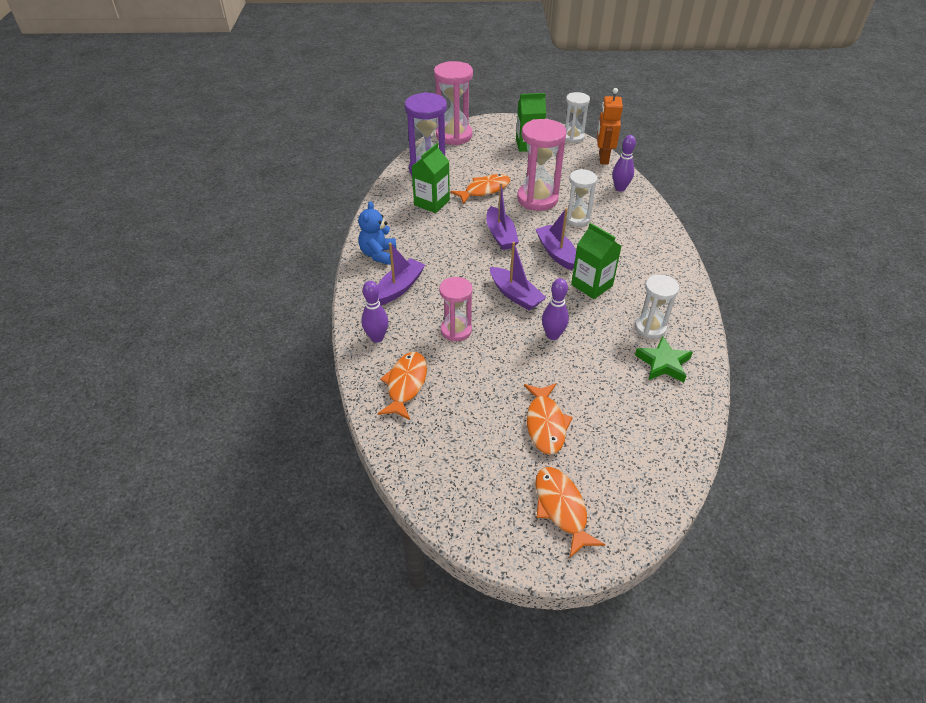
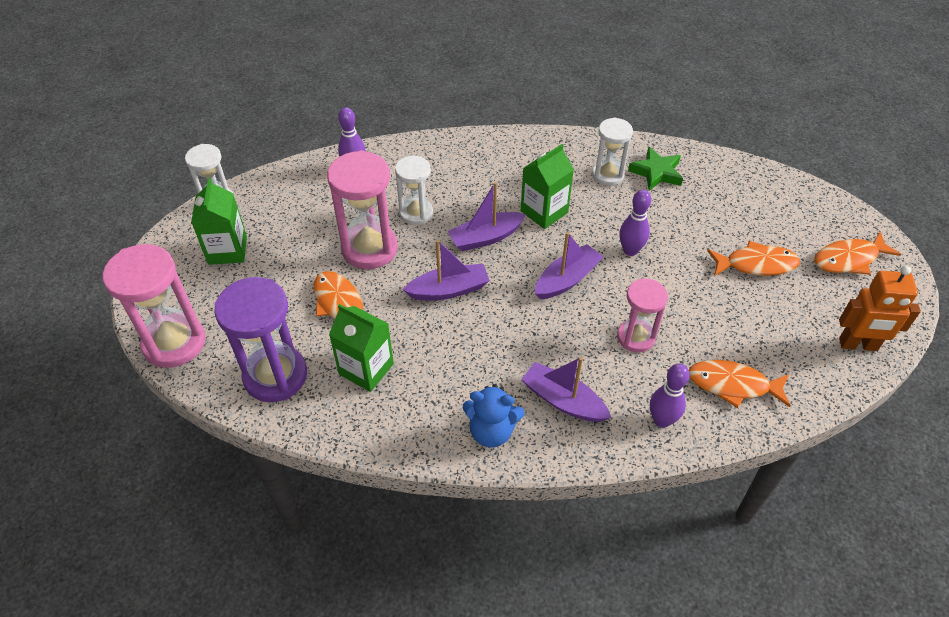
camera: 90 degrees left, 5 degrees up
(603, 158) = (281, 176): orange robot -> orange robot (858, 345)

